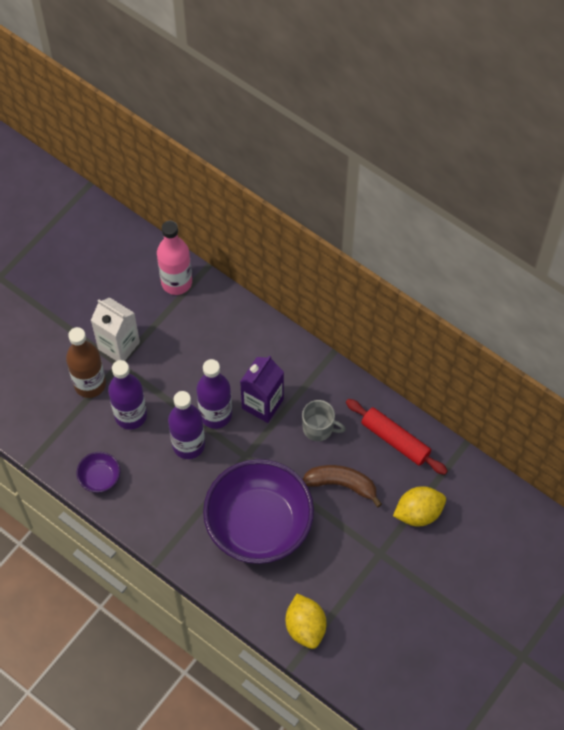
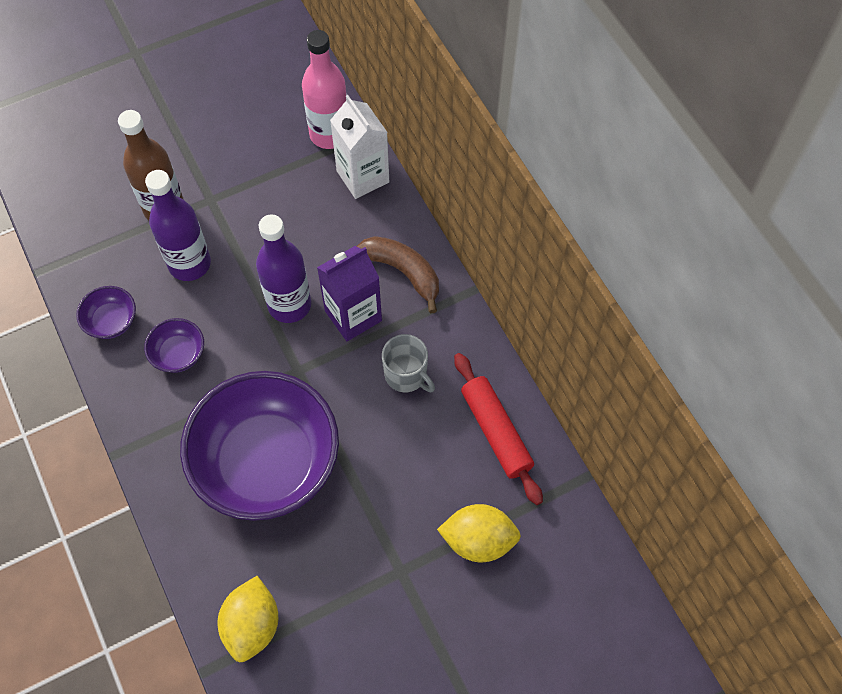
camera: 25 degrees right, 0 degrees up
(119, 345) = (222, 179): white carton -> white carton (362, 177)
(159, 480) = (178, 354): none -> purple bowl
(188, 445) = (237, 327): purple bottle -> none
(341, 484) = (398, 458): brown banana -> brown banana (403, 272)

